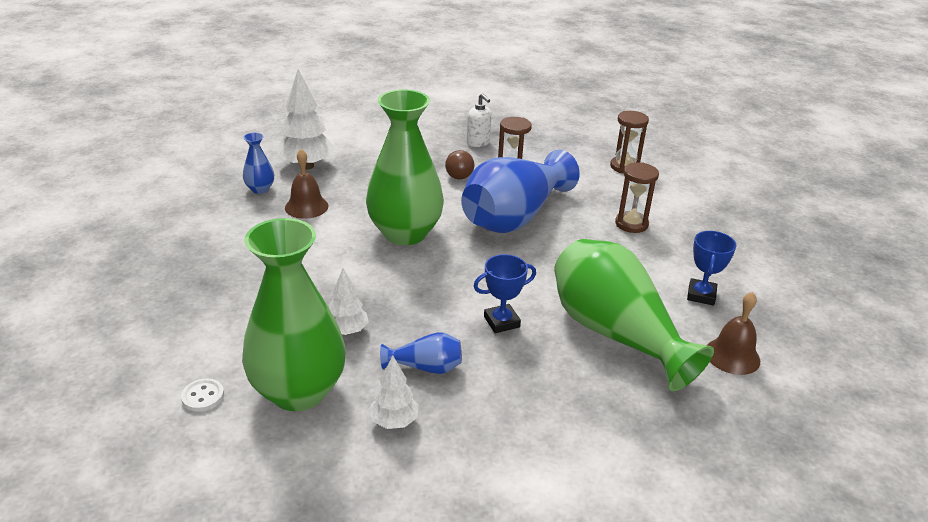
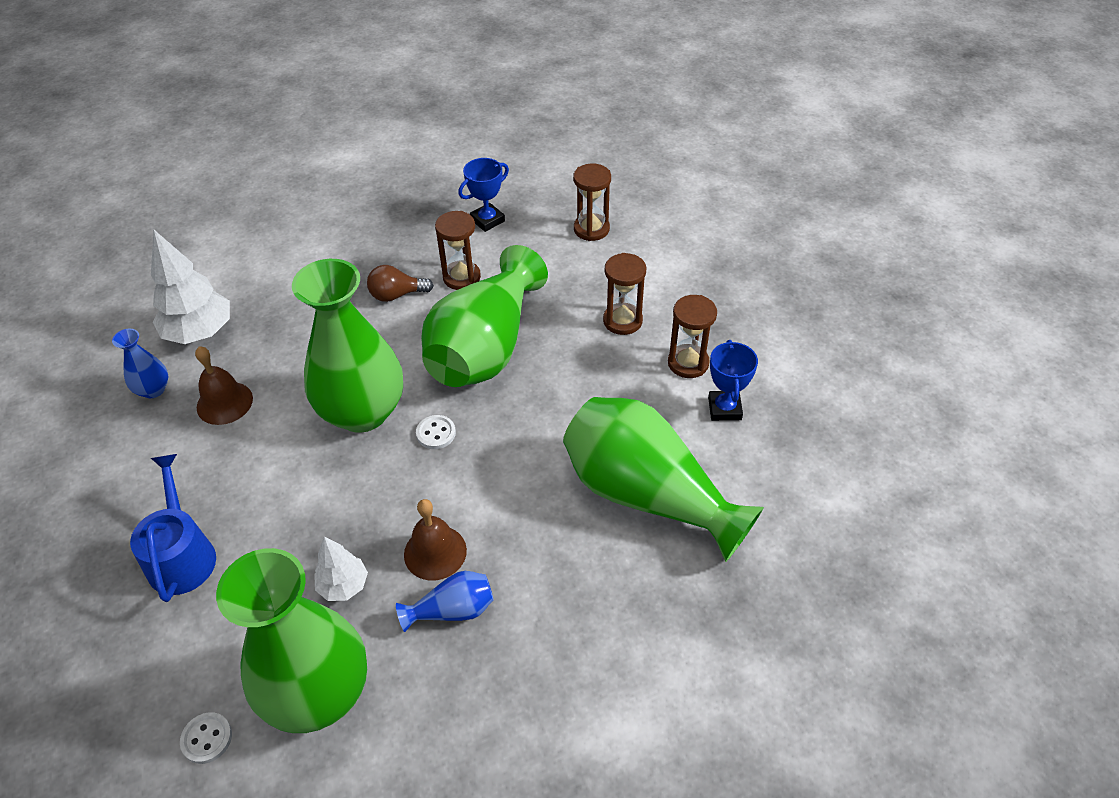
camera: 15 degrees left, 15 degrees up
(236, 284) = (182, 555): none -> blue watering can
(394, 421) = (442, 699): white tree -> none
(456, 258) = (436, 433): none -> white button
(458, 174) = (396, 295): brown light bulb -> brown light bulb turned 105 degrees clockwise
(478, 143) = (405, 235): white soap dispenser -> none
(501, 322) = (518, 516): blue trophy -> blue trophy (487, 220)
(514, 217) = (485, 348): blue vase -> green vase
(678, 260) = (688, 363): none -> brown hourglass
(732, 356) = (776, 487): brown bell -> brown bell (435, 552)

